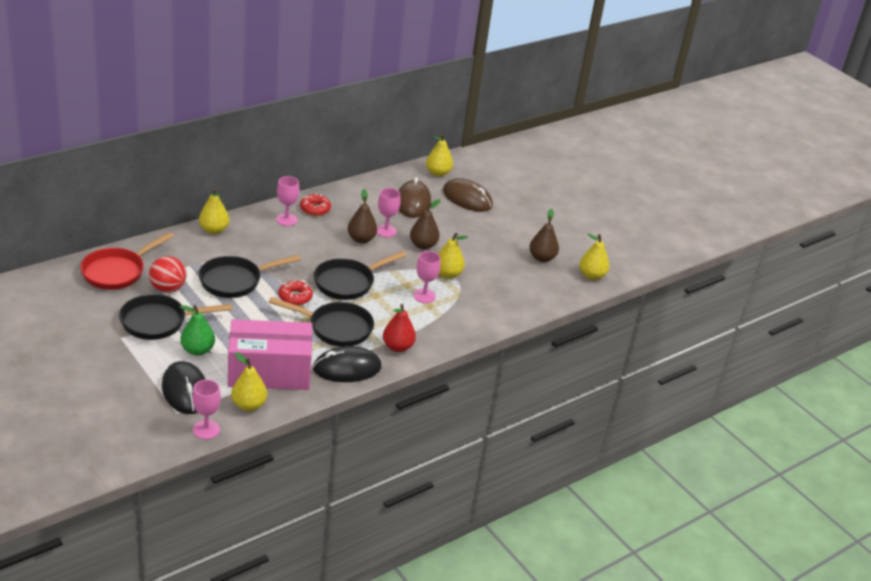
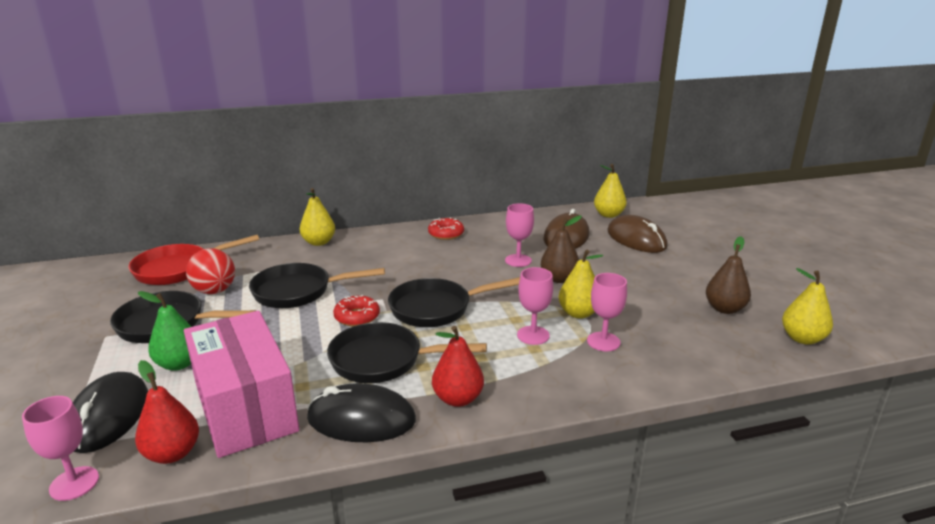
camera: 25 degrees right, 10 degrees down
(249, 405) = (172, 453): yellow pear -> red pear
(269, 372) = (245, 407): pink box -> pink box turned 45 degrees clockwise
(286, 219) = (406, 240): pink goblet -> pink goblet (603, 342)
(336, 328) = (383, 360): black pan -> black pan turned 150 degrees clockwise
(361, 239) = (482, 265): brown pear -> none

